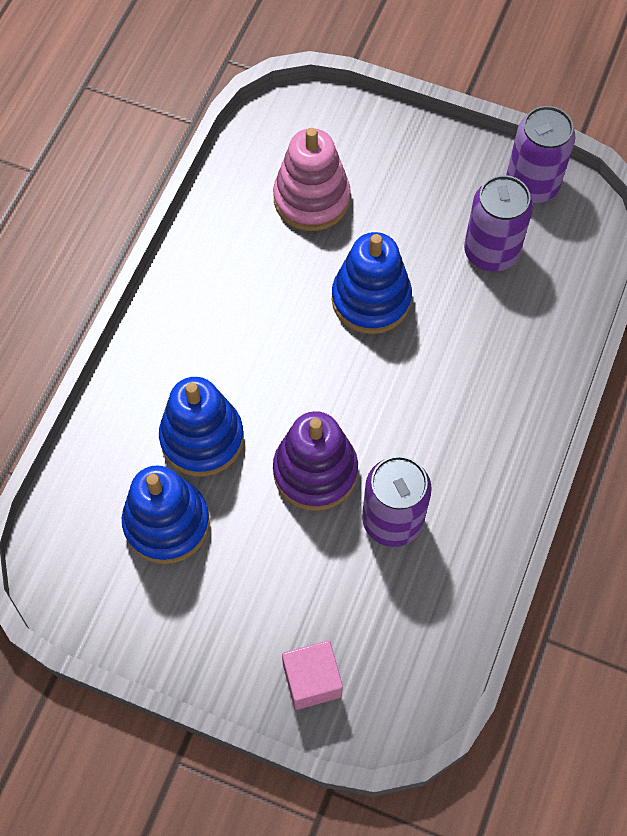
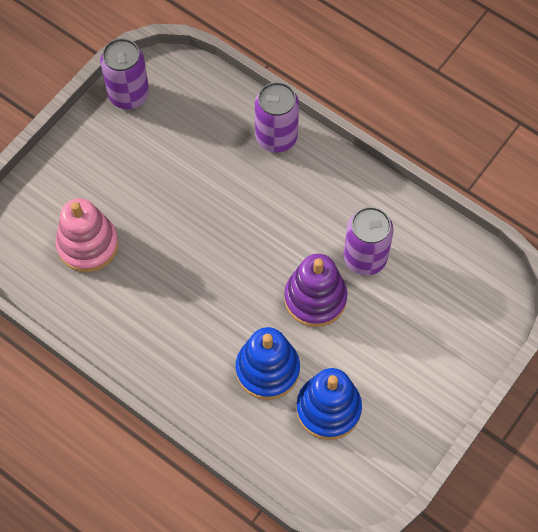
camera: 75 degrees left, 0 degrees up
(312, 680) = (466, 338): pink cube -> none
(371, 299) = (188, 226): blue stacking toy -> none
(491, 252) = (175, 137): purple can -> purple can (276, 137)

